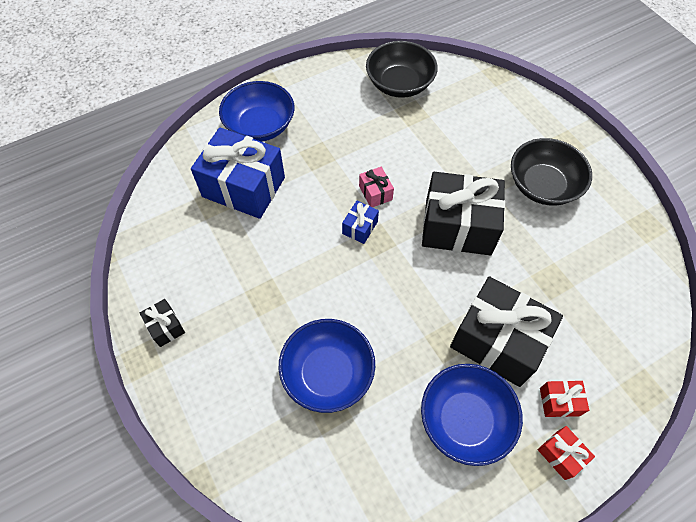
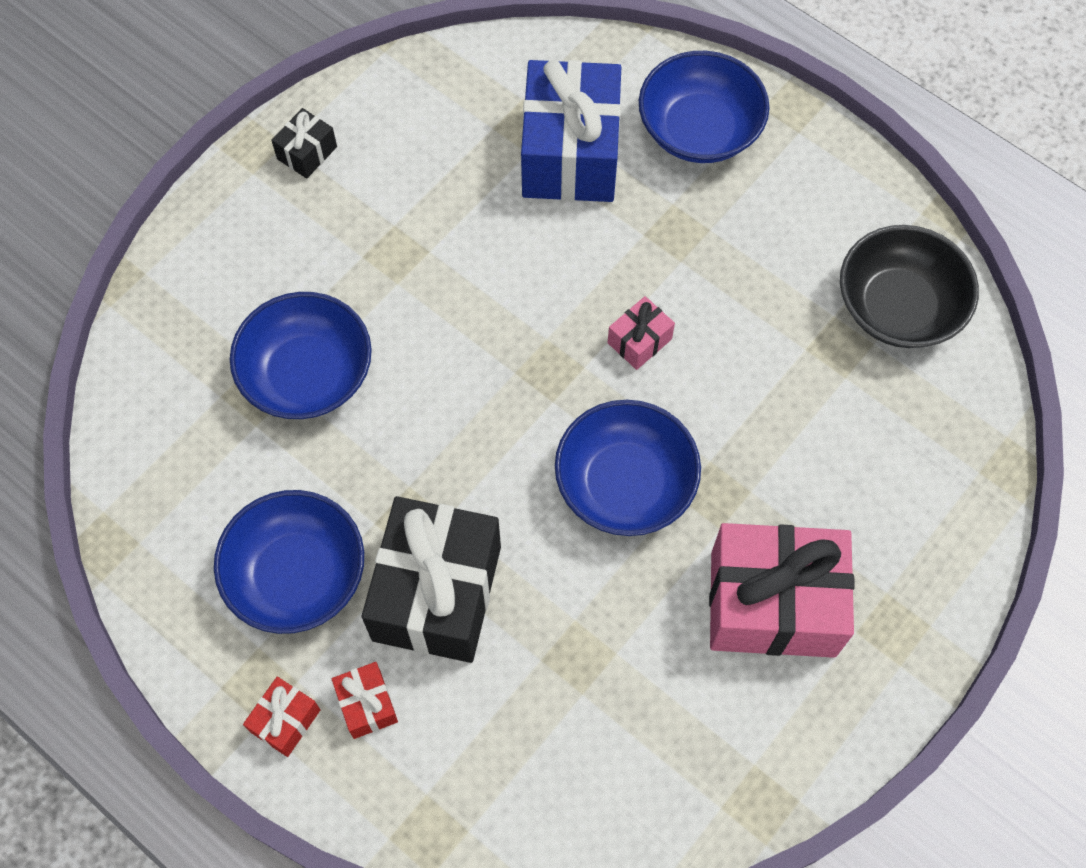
camera: 70 degrees right, 5 degrees up
(360, 227) = (563, 339): blue gift -> none
(458, 227) = (625, 484): black gift -> blue bowl
(542, 185) = (772, 604): black bowl -> pink gift

